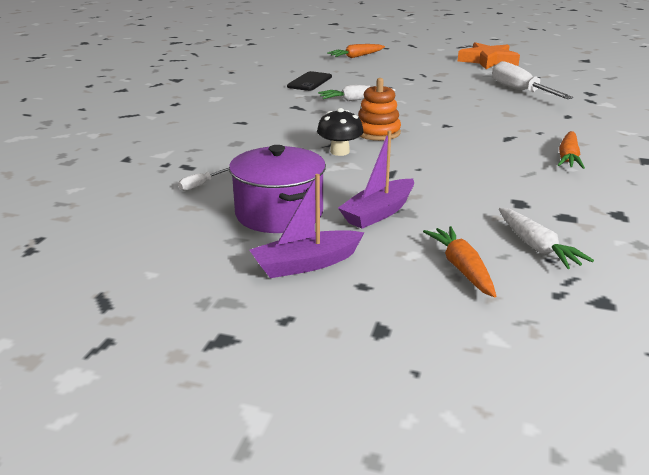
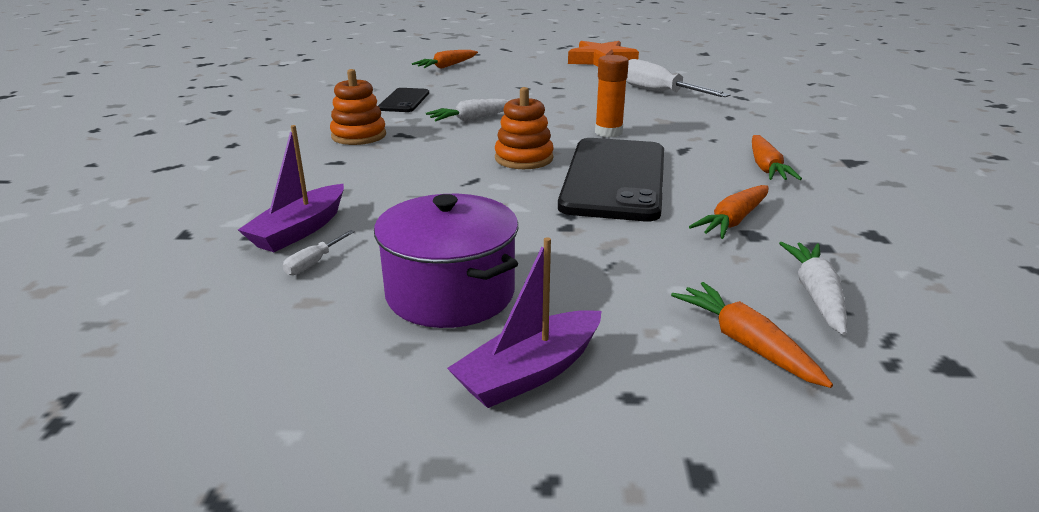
camera: 15 degrees left, 0 degrees up
(264, 105) = (359, 136): none -> orange stacking toy
(339, 152) = (489, 189): black mushroom -> none
(378, 213) = (587, 272): purple boat -> purple boat (299, 230)
(439, 154) = (615, 179): none -> black phone
(456, 119) = (608, 132): none -> orange glue stick
(511, 192) = (733, 221): none -> orange carrot
(537, 247) = (816, 295): white carrot -> white carrot turned 135 degrees counterclockwise

